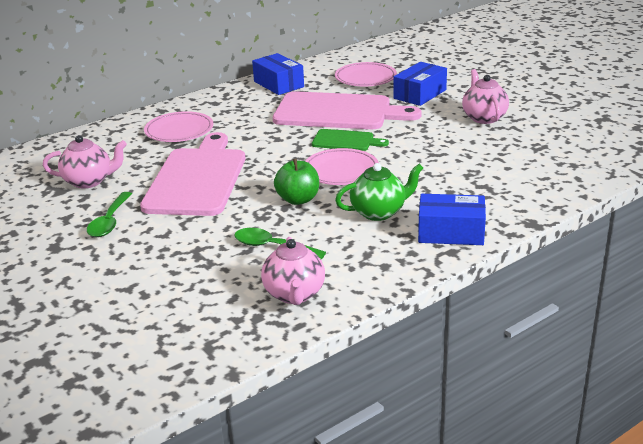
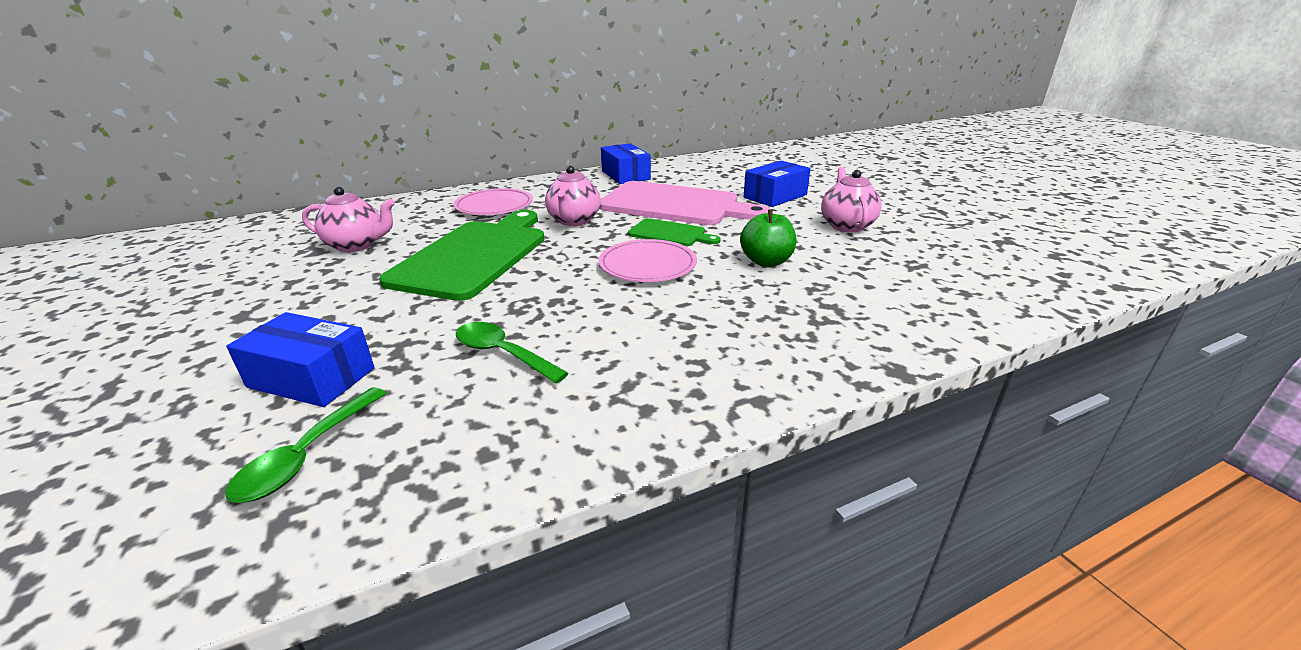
camera: 10 degrees right, 0 degrees up
(109, 221) = (334, 292): green spoon -> green spoon (307, 455)
(197, 179) = (474, 256): pink cutting board -> green cutting board
(294, 294) = (483, 438): pink teapot -> pink teapot (574, 221)
(298, 199) = (576, 294): green apple -> green apple (766, 262)
(365, 78) = (720, 177): pink plate -> none
(379, 212) = (673, 324): green teapot -> none
(451, 232) = (767, 368): blue box -> blue box (312, 377)

